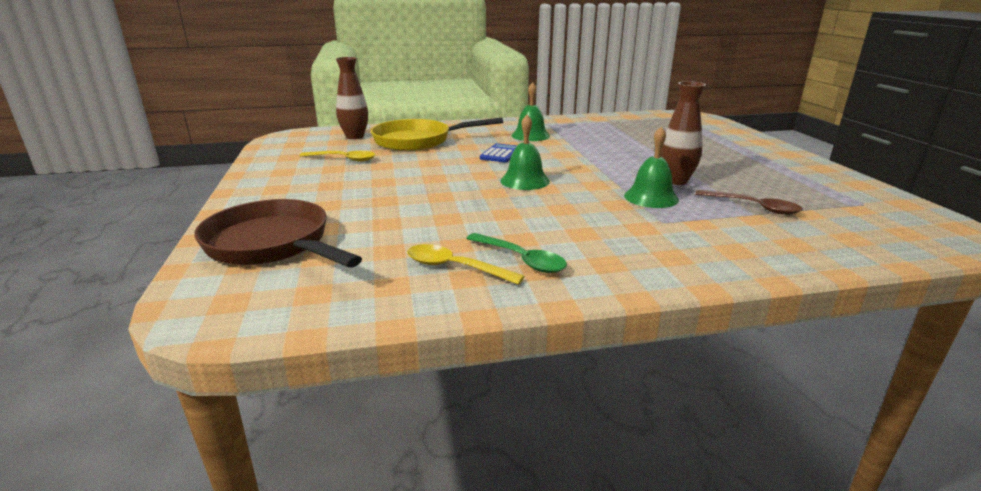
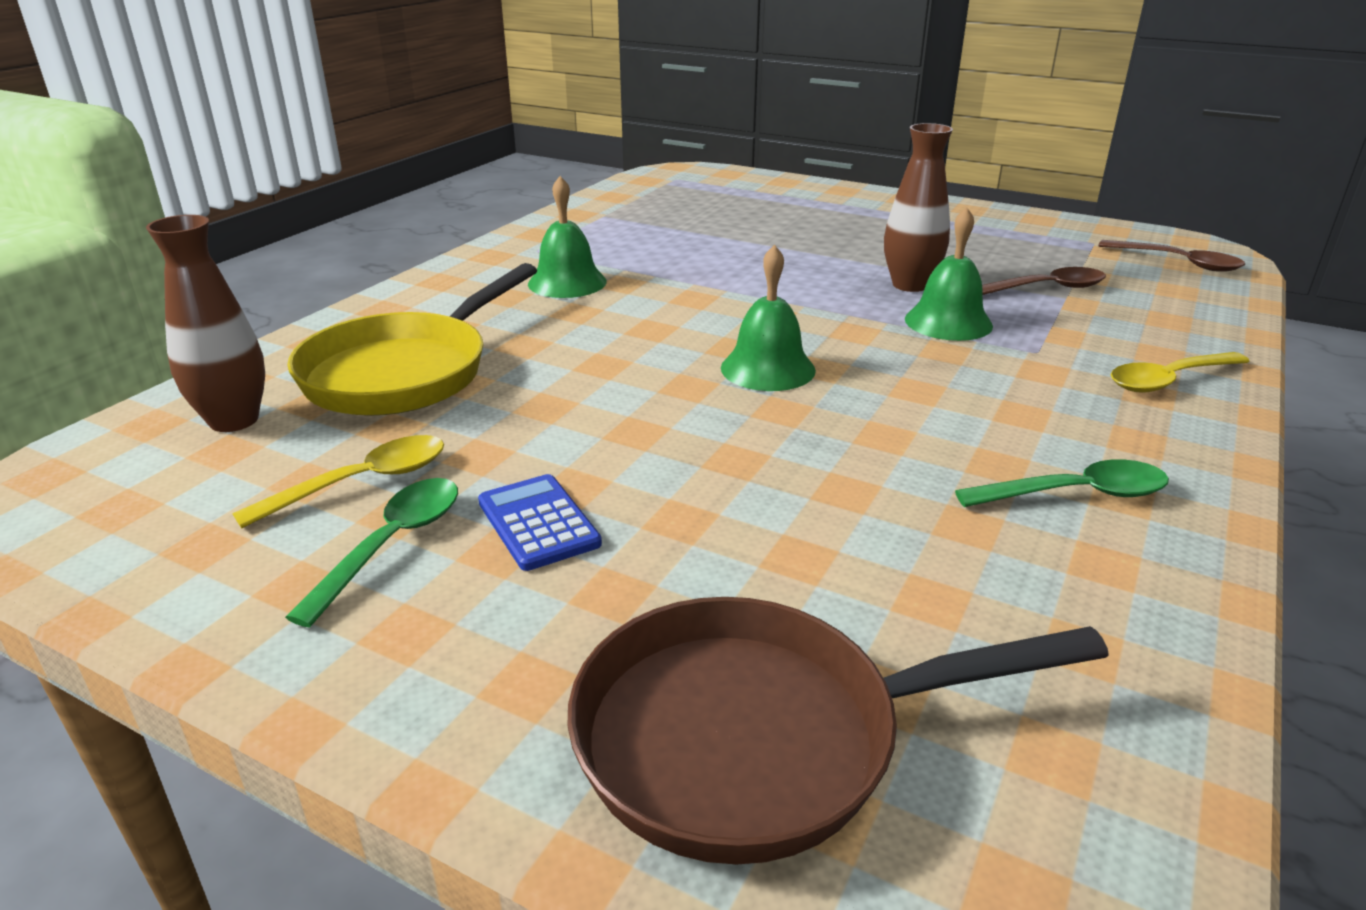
camera: 50 degrees left, 5 degrees up
(316, 173) = (392, 545): none -> green spoon
(455, 268) = (1060, 560): yellow spoon -> yellow spoon (1169, 380)
(500, 154) = (613, 336): blue calculator -> blue calculator (538, 523)
(903, 230) = (1178, 262): none -> brown spoon

